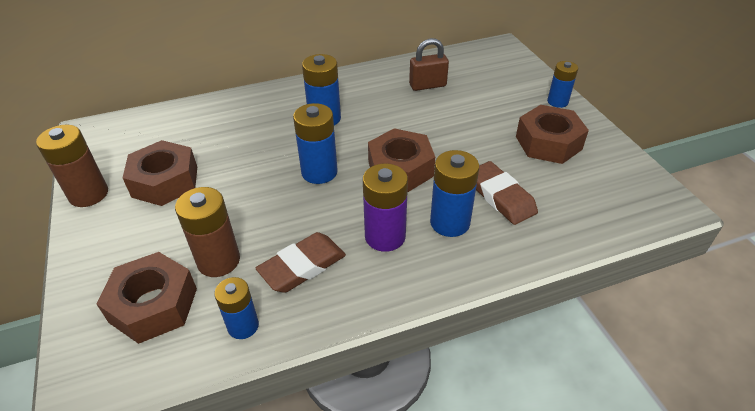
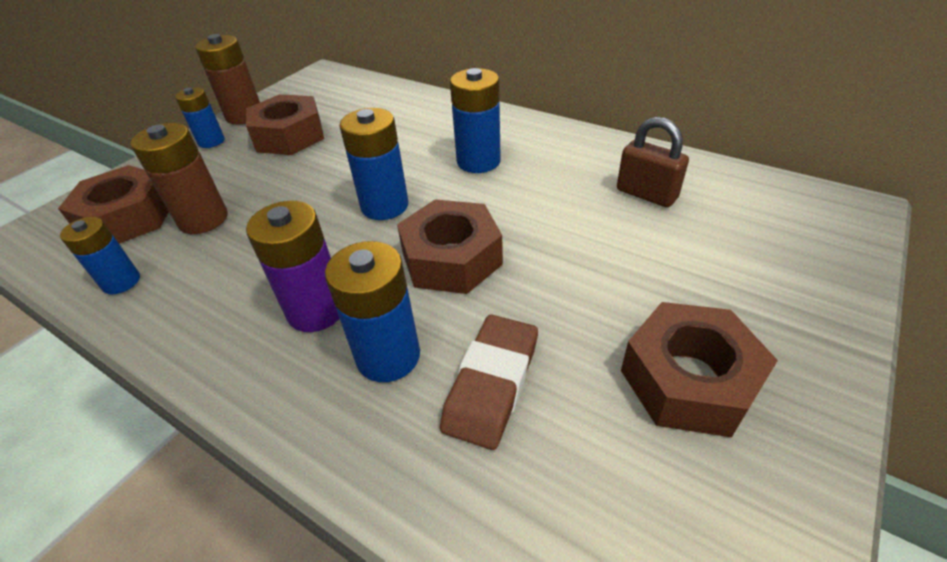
camera: 55 degrees right, 0 degrees up
(302, 266) = (226, 274): brown eraser -> none
(557, 102) = (817, 339): blue battery -> blue battery (211, 141)

